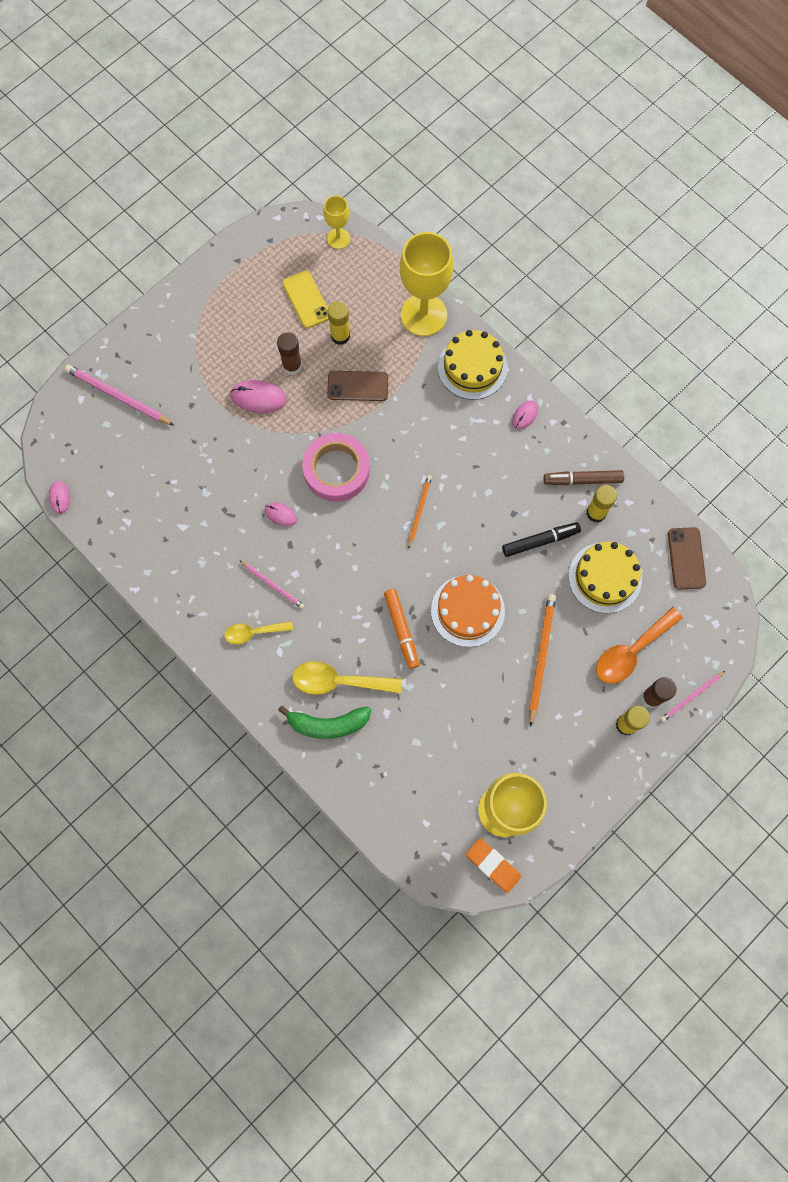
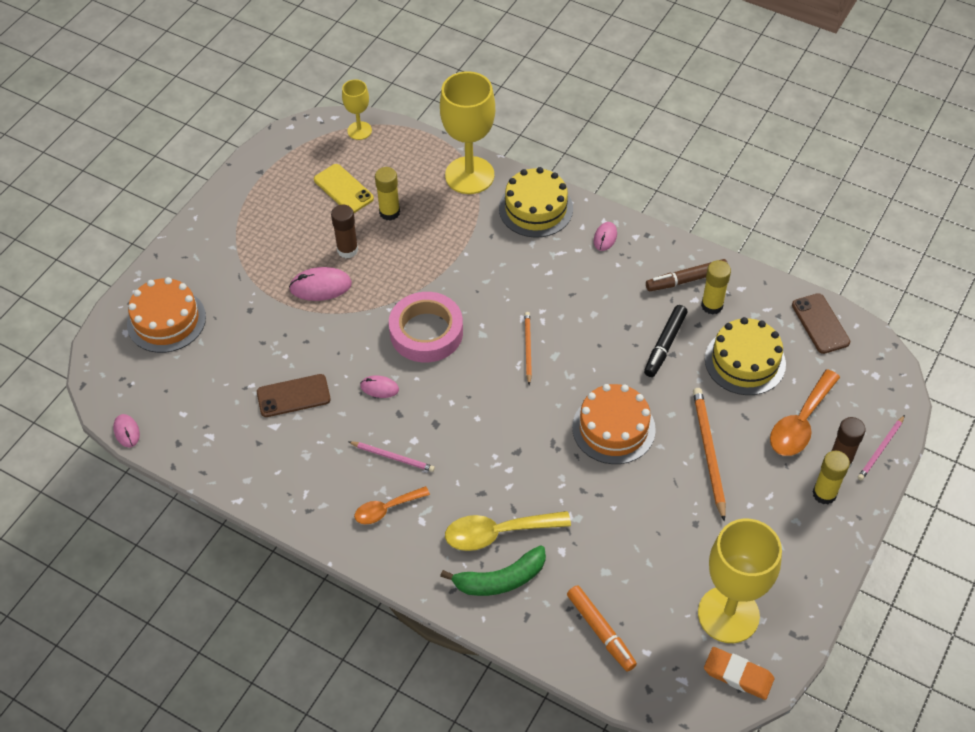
camera: 15 degrees left, 20 degrees down
(118, 396) = (166, 320): pink pencil -> orange cake
(253, 632) = (386, 509): yellow spoon -> orange spoon
(357, 386) = (423, 252): brown phone -> brown phone (293, 396)
(401, 630) = (549, 464): orange marker -> orange marker (601, 631)
(540, 541) = (665, 345): black marker -> black marker turned 150 degrees clockwise

